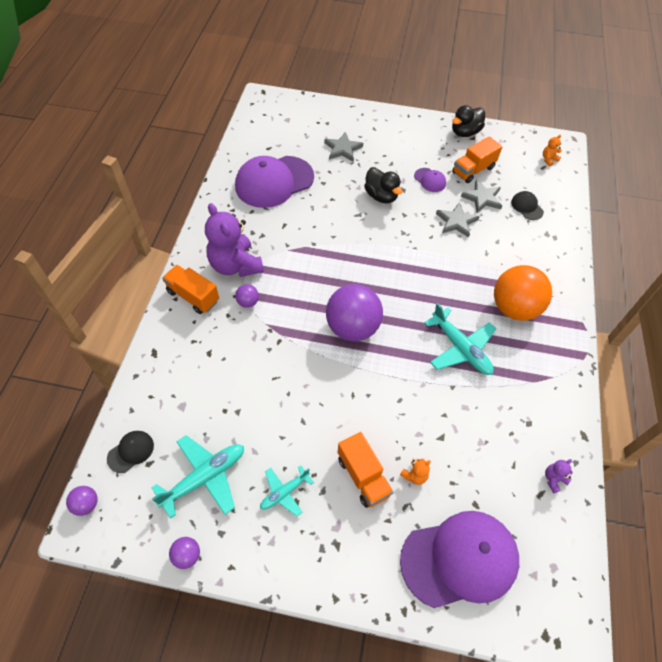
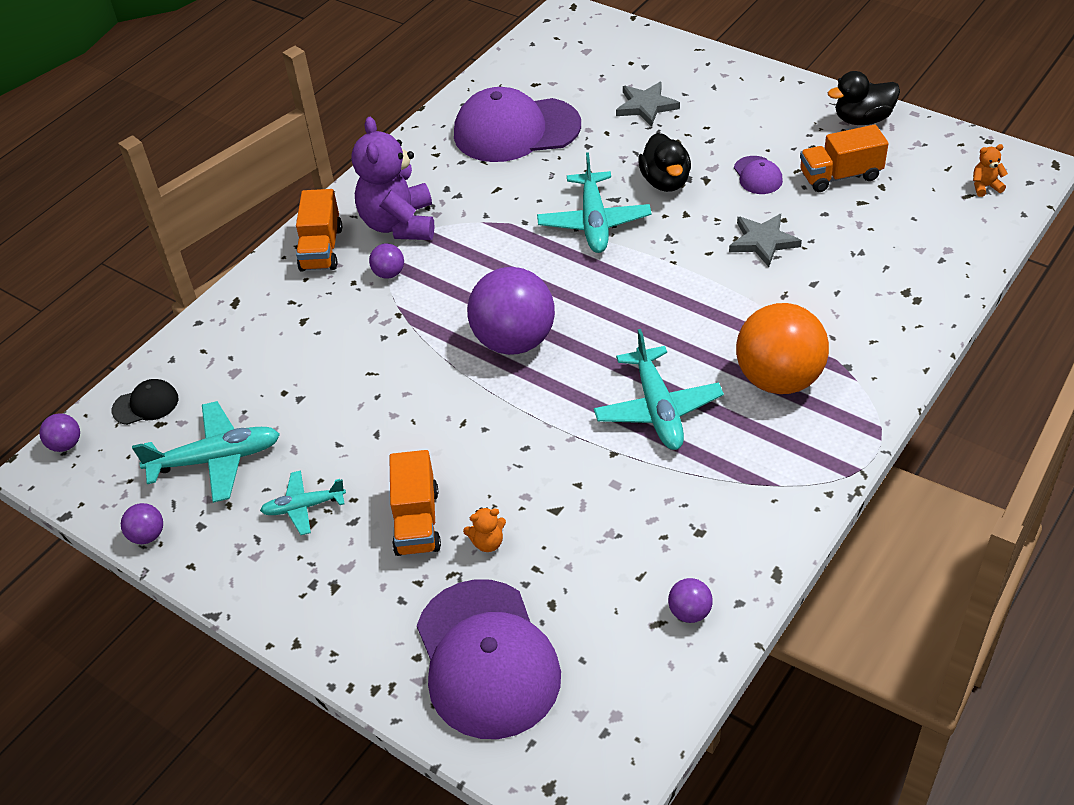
camera: 30 degrees right, 10 degrees down
(193, 296) = (321, 249): orange truck -> orange truck turned 150 degrees counterclockwise
(355, 233) = (594, 222): none -> turquoise plane
(459, 559) = (487, 659): purple cap -> purple cap turned 60 degrees clockwise
(482, 198) = (828, 218): grey star -> none
(527, 207) = (897, 246): black cap -> none
(554, 479) = (689, 612): purple teddy bear -> purple ball

